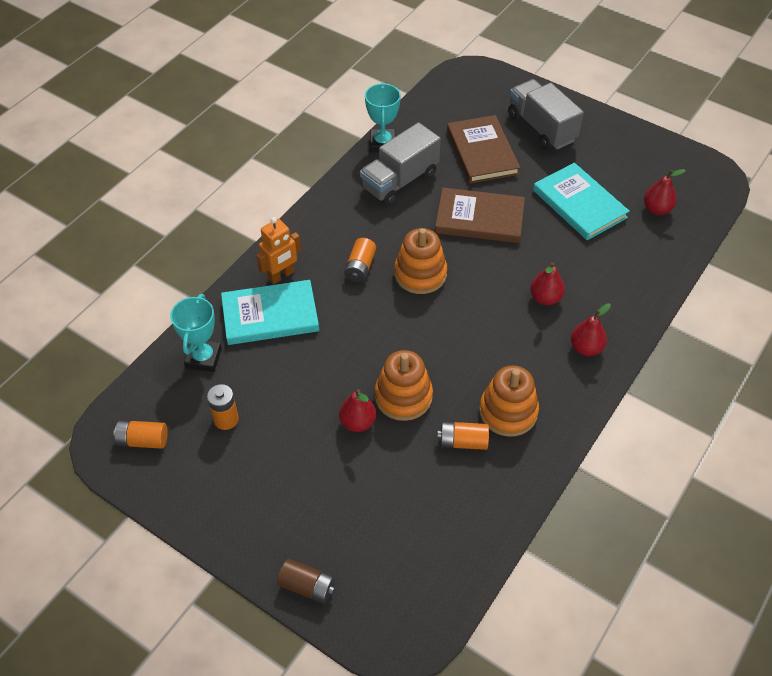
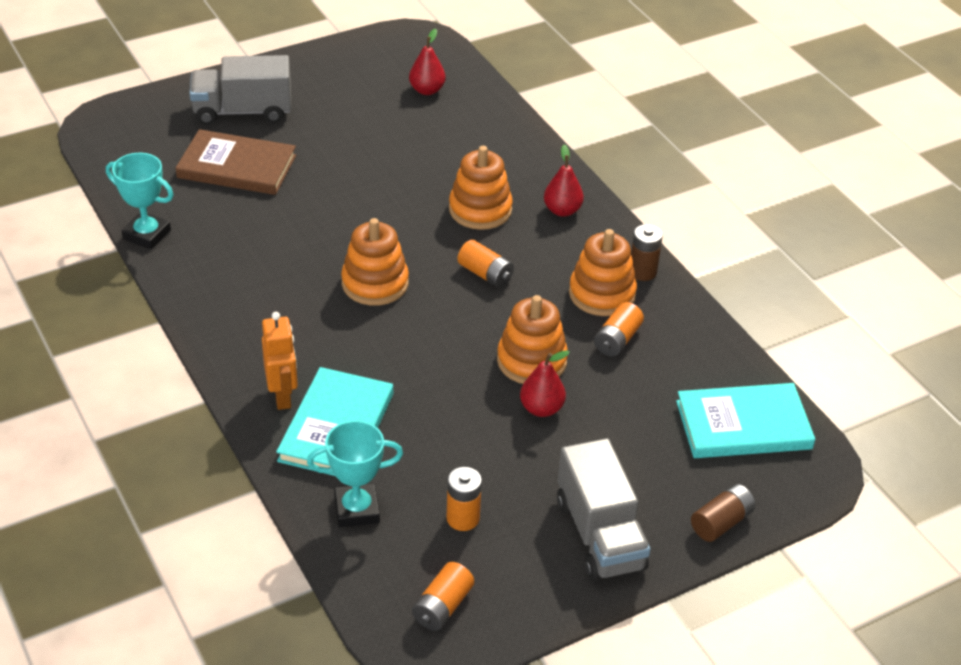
camera: 65 degrees left, 10 degrees down
(203, 358) = (356, 509): turquoise trophy -> turquoise trophy turned 45 degrees counterclockwise
(360, 267) = (325, 326): orange battery -> orange battery (485, 274)
(400, 181) = (221, 245): grey truck -> grey truck (599, 534)
(479, 218) = (333, 209): brown book -> none
(545, 298) = (480, 210): red pear -> orange stacking toy
(554, 429) = (642, 272): none -> brown battery
(579, 204) = (375, 134): turquoise book -> turquoise book (743, 425)

